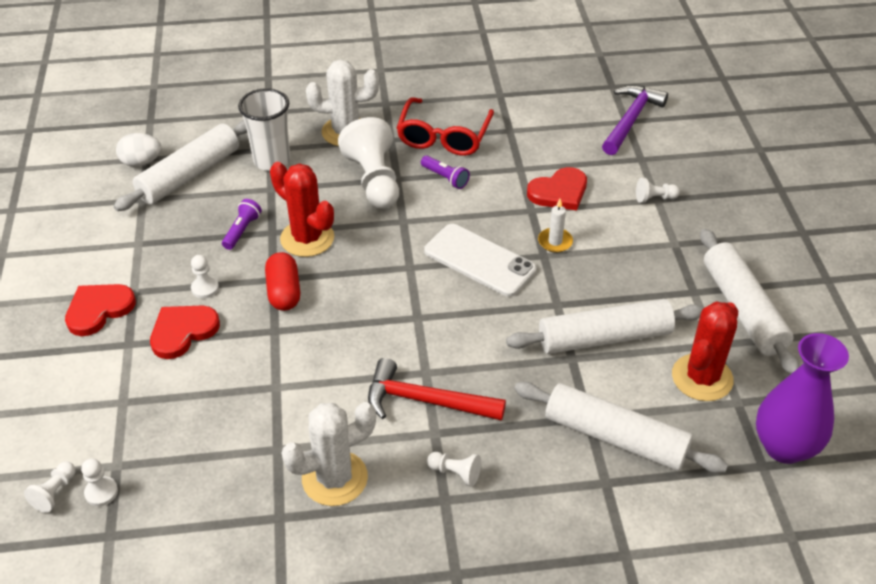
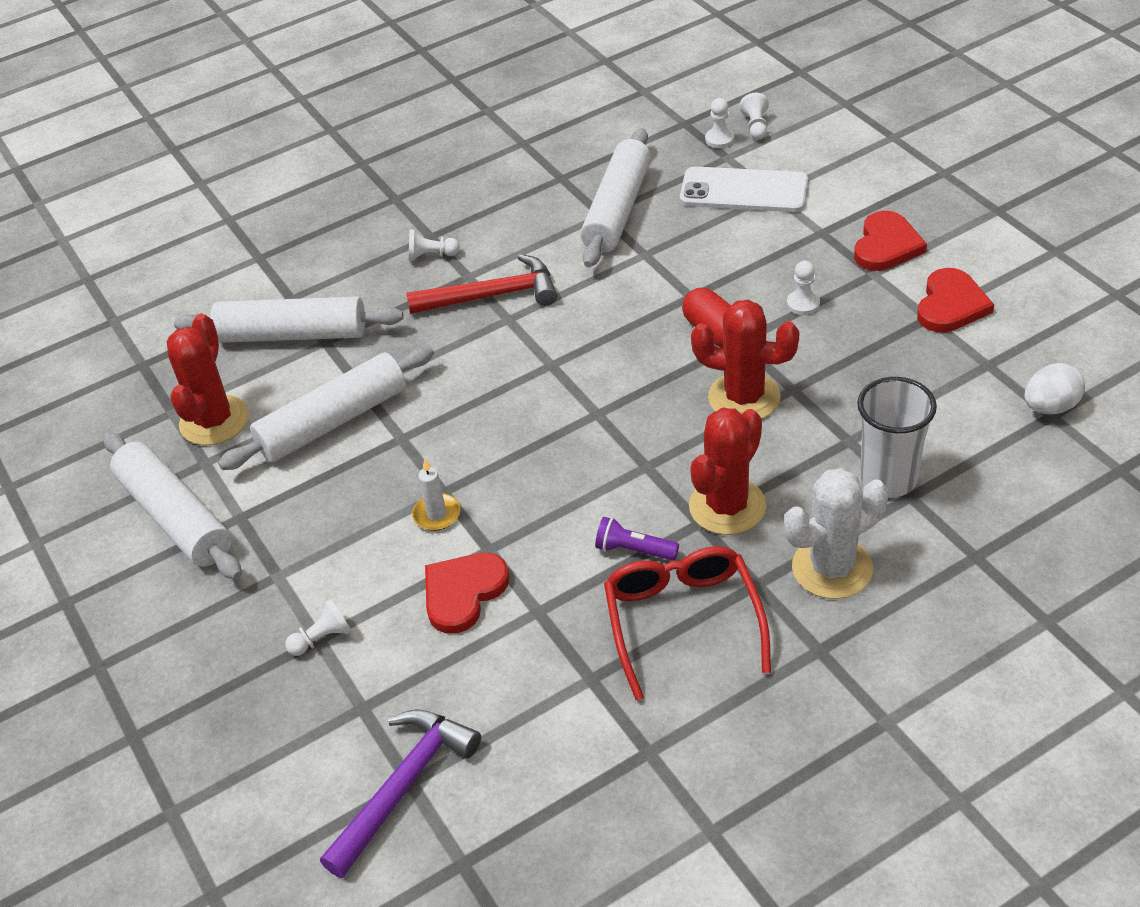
camera: 160 degrees right, 0 degrees up
(183, 332) = (781, 260): red heart -> red heart (951, 305)
(189, 175) = (970, 416): white rolling pin -> white rolling pin (617, 210)
(242, 230) = (828, 376): purple flashlight -> none
(334, 478) = (535, 214): white cactus -> none
(374, 180) = (727, 506): white pawn -> red cactus
(479, 260) = (519, 453): white phone -> white phone (743, 191)
(630, 120) = (403, 786): purple hammer -> purple hammer turned 150 degrees counterclockwise
(784, 447) = (121, 387): purple vase -> none

